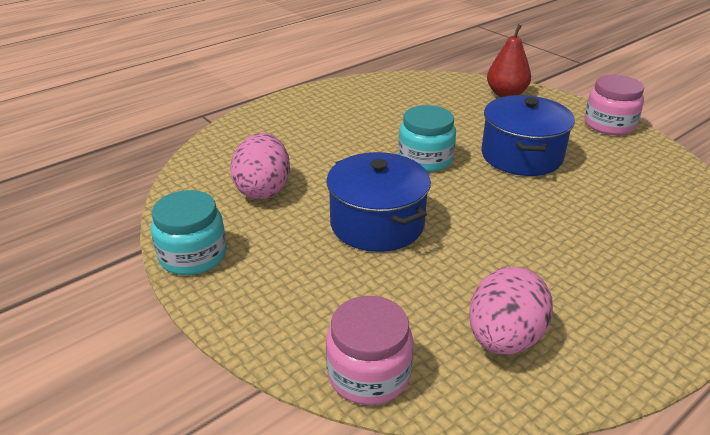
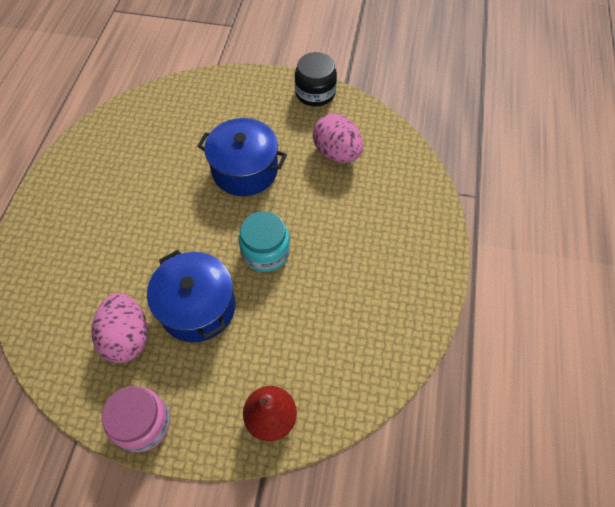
camera: 140 degrees right, 25 degrees up
(193, 255) = (315, 93): turquoise jar -> black jar
(368, 374) = (178, 91): pink jar -> none
(504, 338) = (129, 140): pink egg -> pink egg (127, 337)

